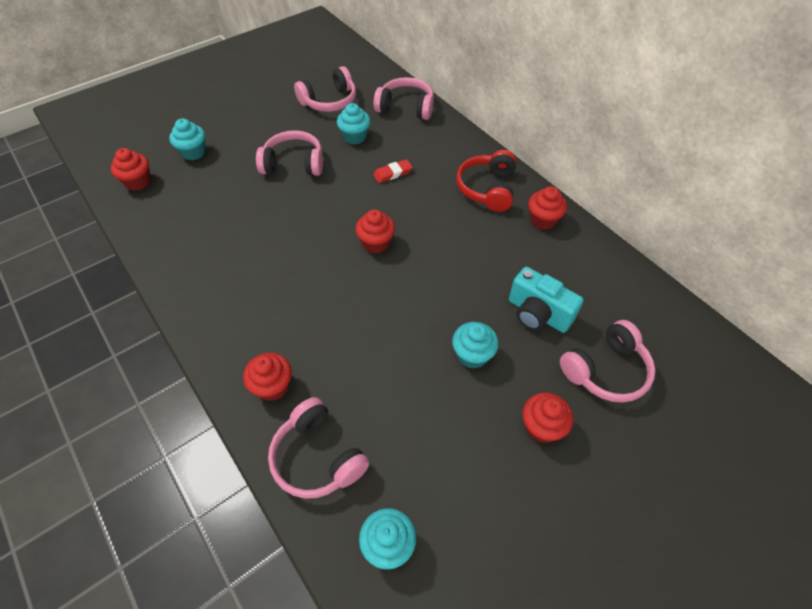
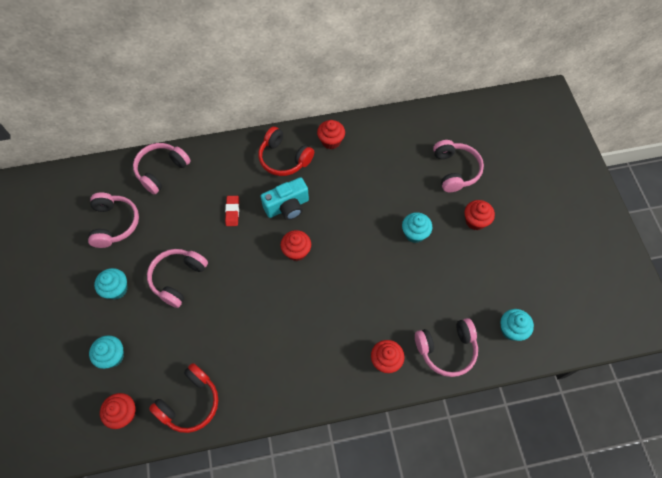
camera: 65 degrees left, 10 degrees up
(162, 224) = (190, 402): none -> red headphones
(355, 137) = (174, 222): turquoise cupcake -> turquoise cupcake (116, 289)
(538, 314) = (402, 183): turquoise camera -> turquoise camera (287, 206)

